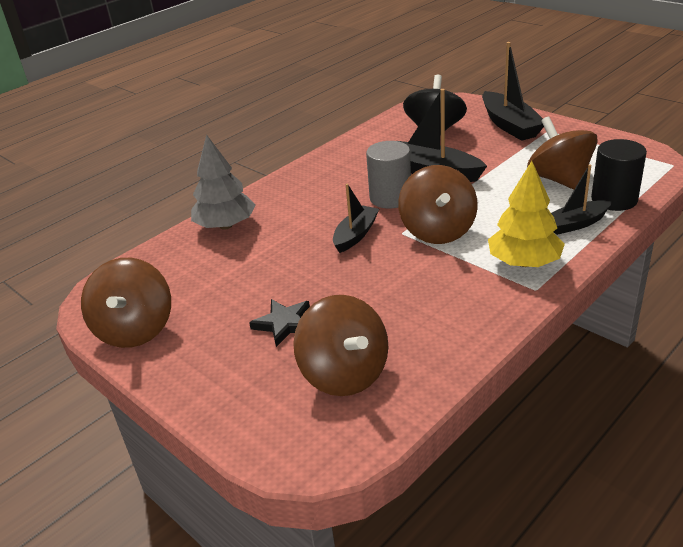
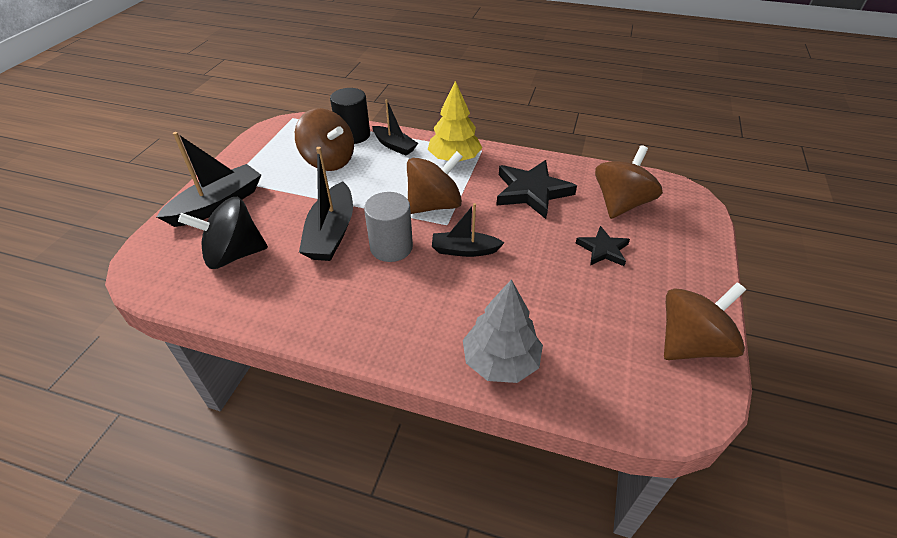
camera: 120 degrees left, 10 degrees up
(418, 305) = (531, 191): none -> black star
(559, 180) = (329, 161): brown spinning top -> brown spinning top turned 90 degrees counterclockwise

